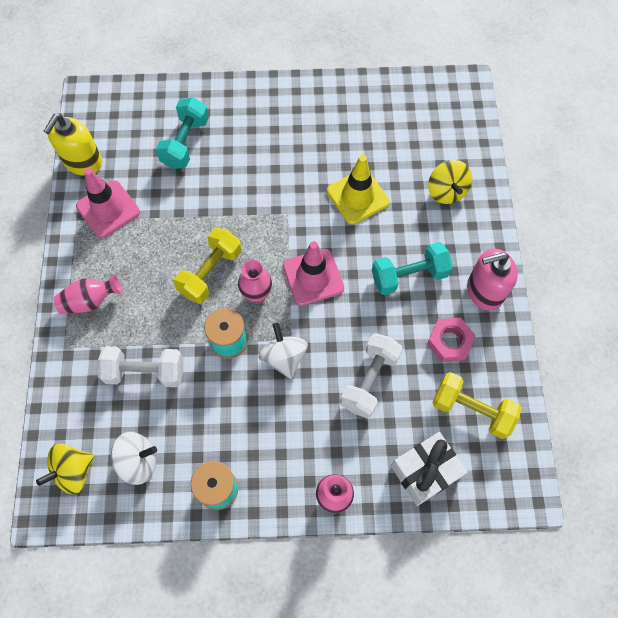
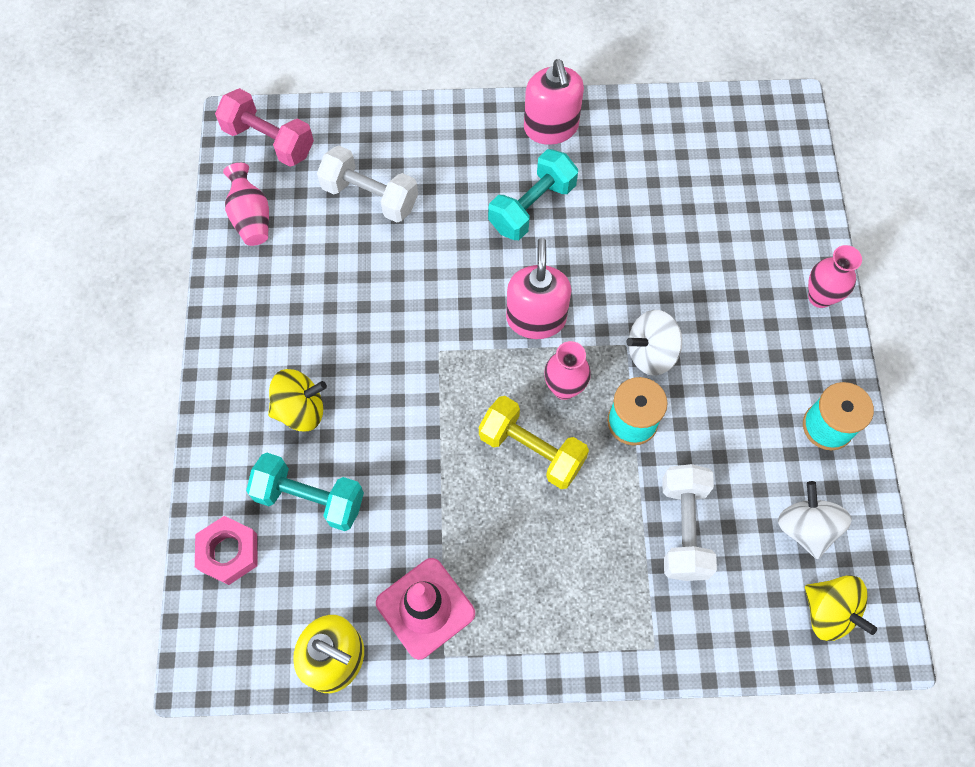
camera: 90 degrees left, 0 degrees up
(90, 301) = (581, 618): pink vase -> pink vase (251, 217)
(313, 277) = (536, 318): pink traffic cone -> pink soap dispenser
(357, 197) = (413, 262): yellow traffic cone -> none
(369, 380) = (674, 255): white dumbbell -> white dumbbell (370, 196)
(409, 276) = (532, 207): turquoise dumbbell -> turquoise dumbbell turned 60 degrees clockwise
(425, 471) = (778, 202): white gift -> none
(446, 191) = (409, 158): yellow spinning top -> yellow spinning top (300, 409)
(449, 342) = (619, 168): pink nut -> pink nut (229, 552)
(454, 103) = (269, 140): none -> pink dumbbell
(471, 410) = (701, 151): yellow dumbbell -> none

